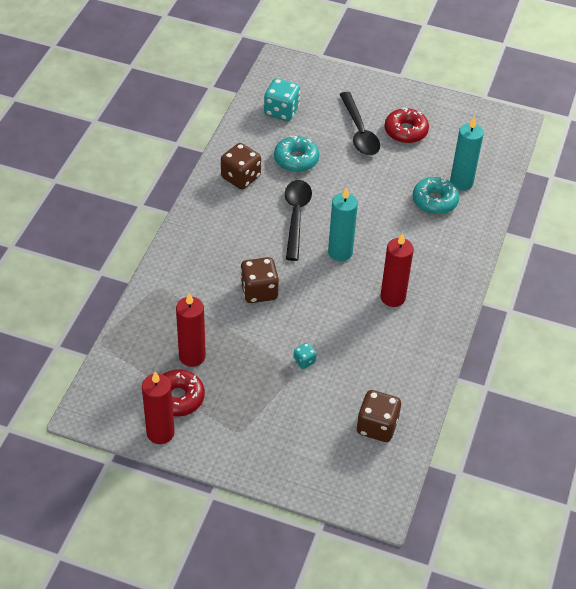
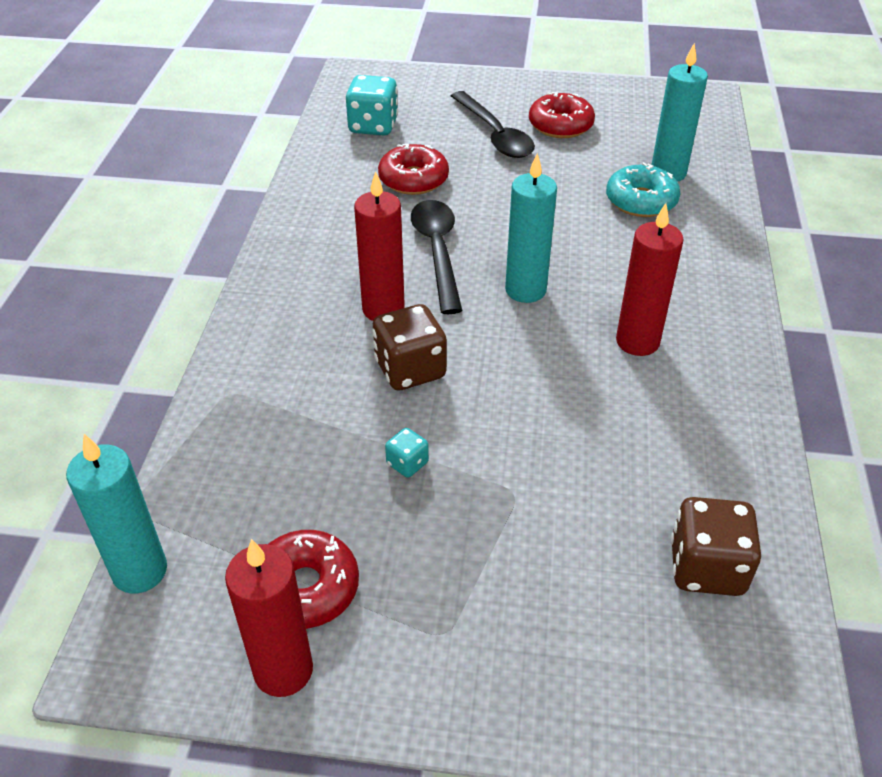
camera: 10 degrees left, 5 degrees down
(100, 374) = (140, 571): none -> turquoise candle
(192, 356) = (316, 502): red candle -> red candle (383, 309)
(241, 177) = (334, 213): brown dice -> none
(296, 159) = (413, 179): turquoise donut -> red donut
(304, 361) = (527, 472): turquoise dice -> turquoise dice (407, 463)

